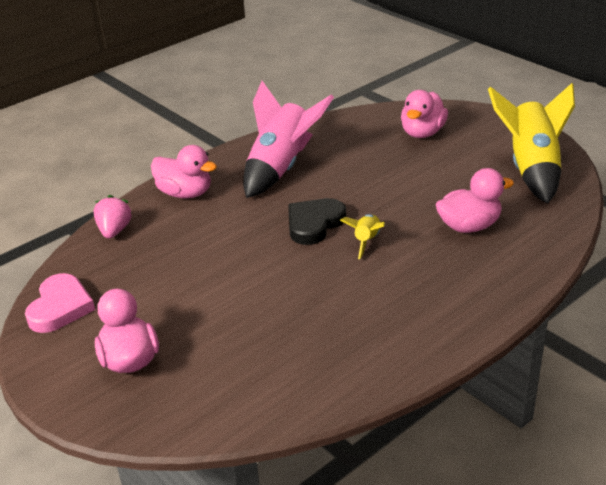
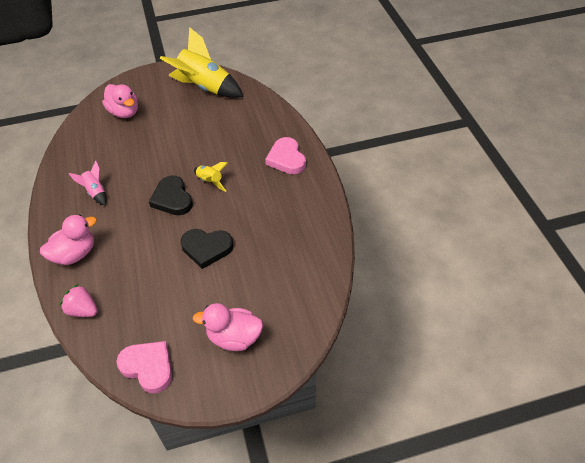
camera: 65 degrees left, 15 degrees up
(254, 282) = (206, 248): none -> black heart
(281, 168) = (95, 192): pink rocket -> pink rocket, size x0.47
(469, 226) = (233, 134): pink duck -> none
(469, 291) = (286, 159): none -> pink heart

